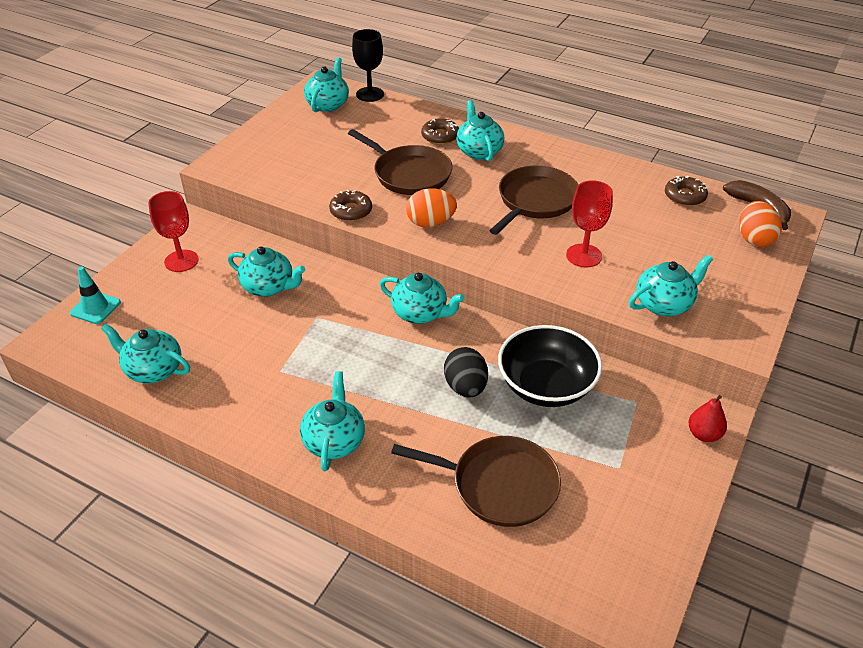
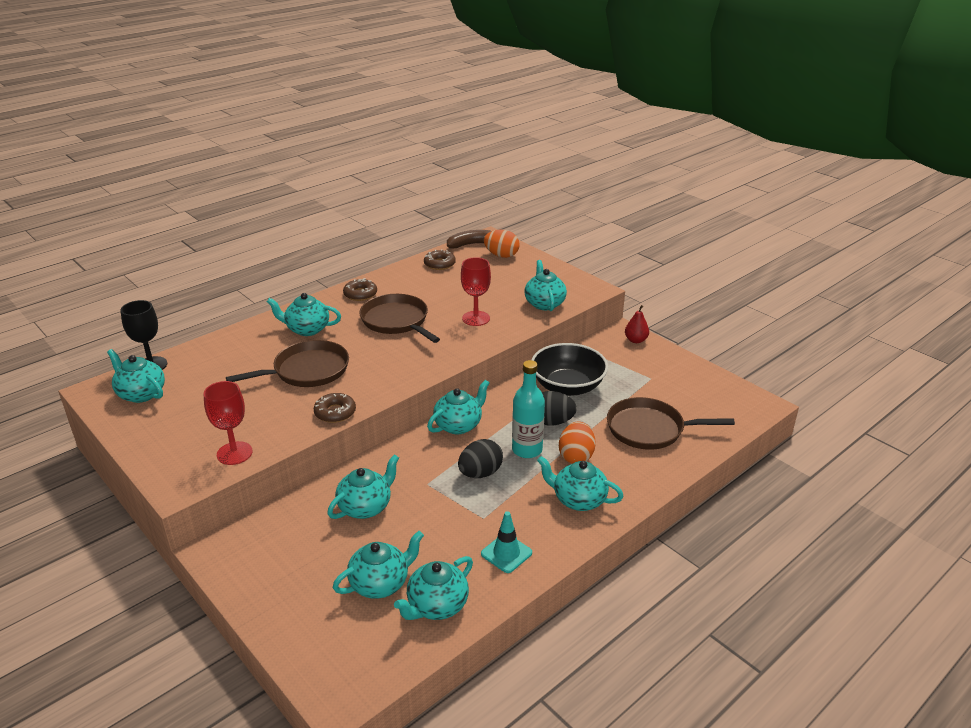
camera: 70 degrees left, 10 degrees down
(95, 308) = (309, 647): turquoise traffic cone -> turquoise traffic cone (506, 553)
(173, 326) = (380, 583): none -> turquoise teapot
(181, 261) = (278, 565): red goblet -> red goblet (234, 453)
(347, 351) = (480, 473): none -> black egg
(403, 378) = (527, 450): none -> turquoise bottle
(430, 223) = (386, 374): orange egg -> orange egg (576, 456)
(440, 136) = (265, 343): brown donut -> brown donut (360, 294)
(499, 485) = (649, 429): brown pan -> brown pan turned 120 degrees counterclockwise

